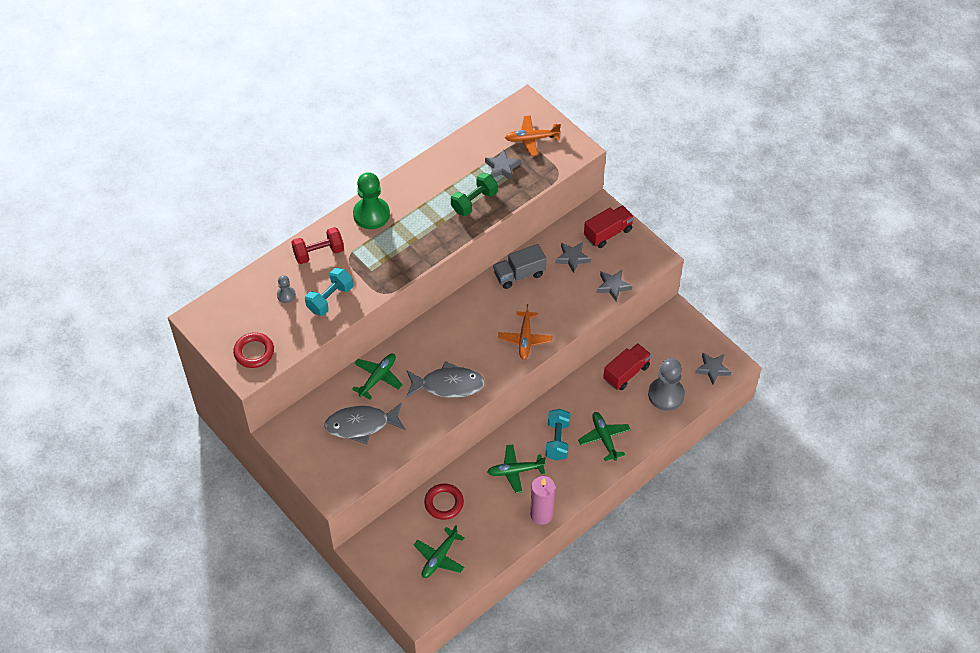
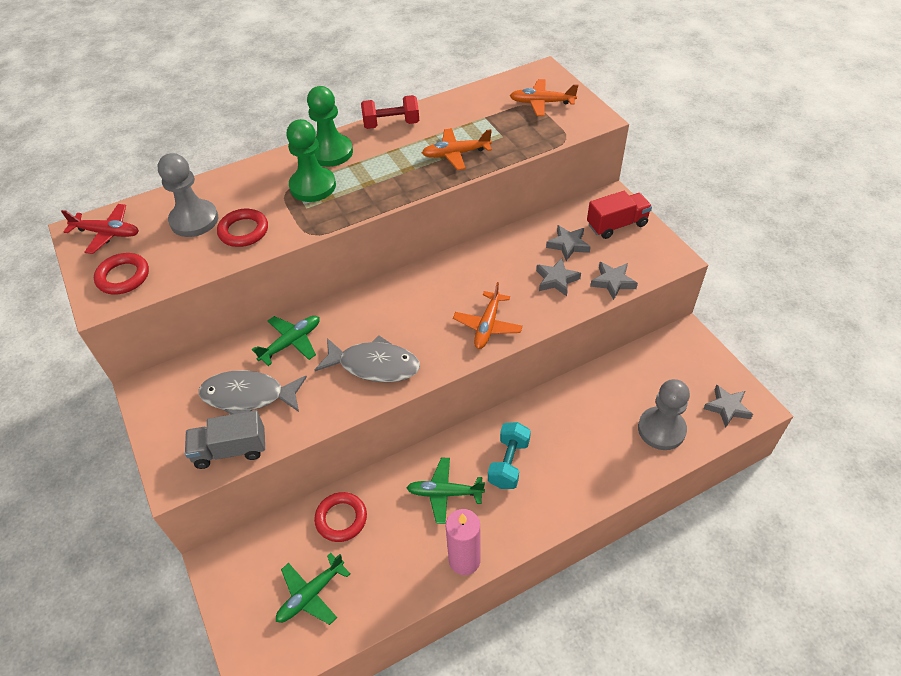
camera: 15 degrees right, 5 degrees down
(221, 317) = (107, 233): none -> red plane
(286, 295) = (194, 220): grey pawn -> grey pawn, size x2.04
(318, 253) = (253, 182): red dumbbell -> red dumbbell (391, 124)
(330, 299) = (243, 231): turquoise dumbbell -> red ring
(369, 250) = (313, 186): none -> green pawn
(474, 202) = (455, 154): green dumbbell -> orange plane
(502, 167) = (499, 125): grey star -> grey star (556, 280)
(519, 274) = (499, 253): grey truck -> grey truck (230, 450)
(604, 438) = (570, 471): green plane -> none
(626, 373) = (614, 394): red truck -> none

